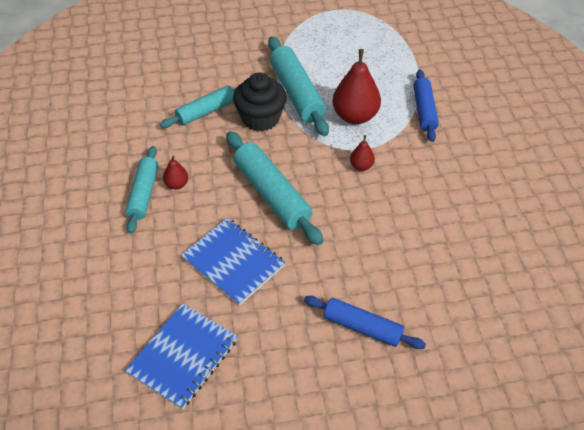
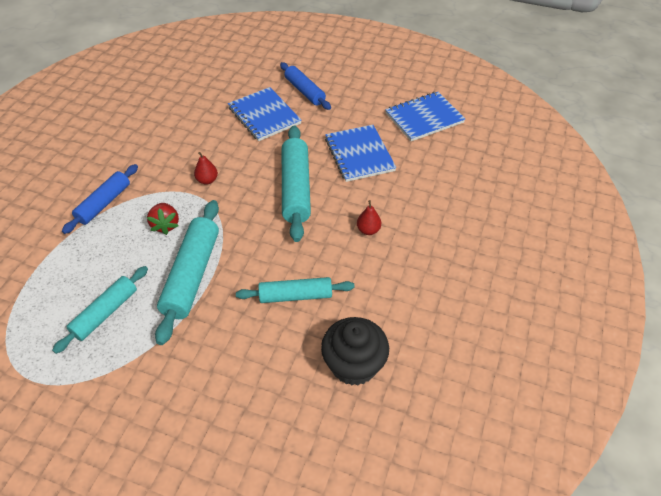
camera: 150 degrees left, 0 degrees up
(143, 194) = (401, 234): turquoise rolling pin -> turquoise rolling pin (105, 313)
(260, 118) = (249, 262): black cupcake -> black cupcake (354, 364)
(355, 116) = (165, 225): red pear -> red strawberry
(377, 265) = (264, 115): none -> blue notebook

